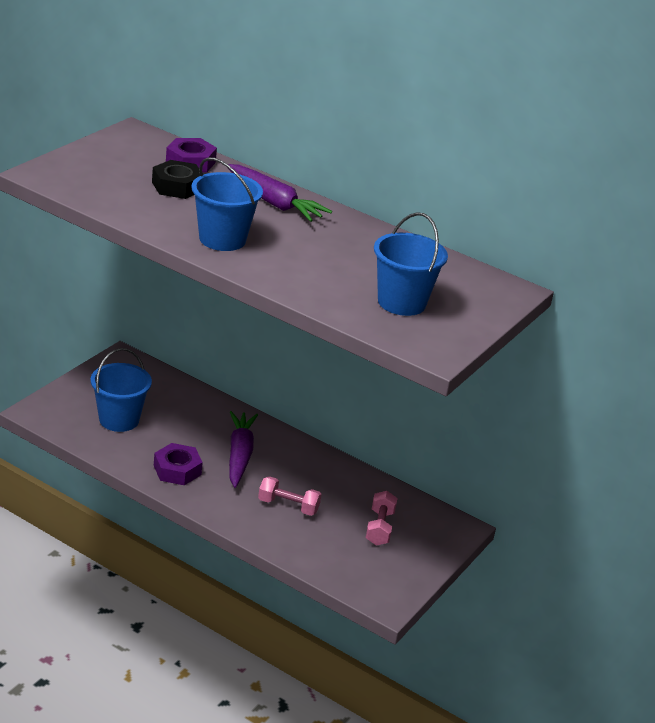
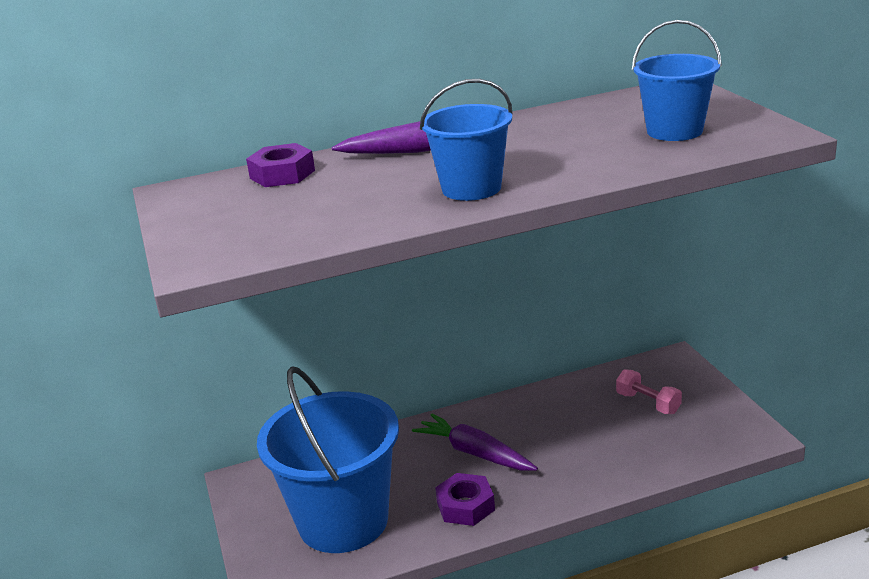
camera: 45 degrees left, 5 degrees down
(119, 419) = (343, 521): blue bucket -> blue bucket, size x1.77
(177, 186) = (327, 190): black nut -> none
(288, 506) = (578, 448): pink dumbbell -> none

